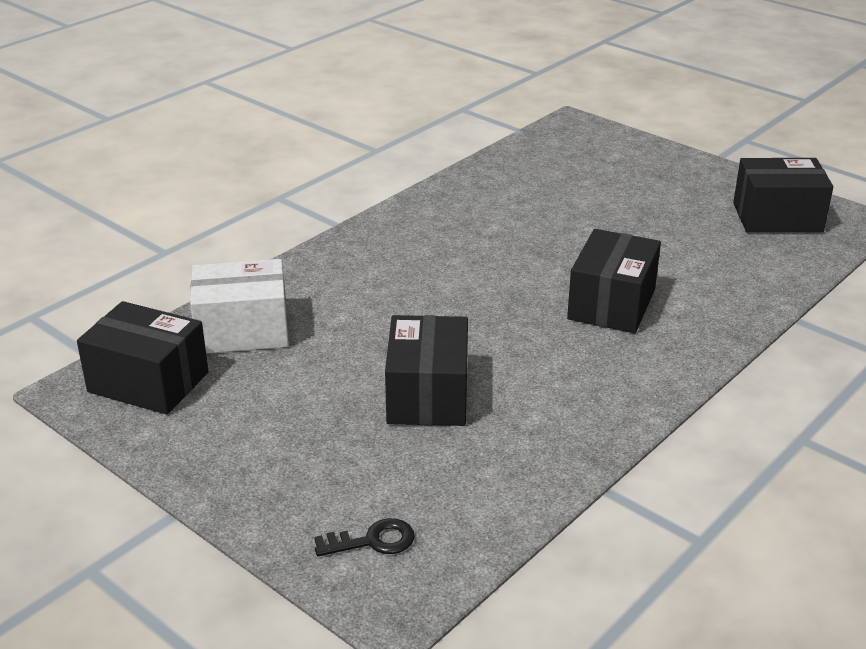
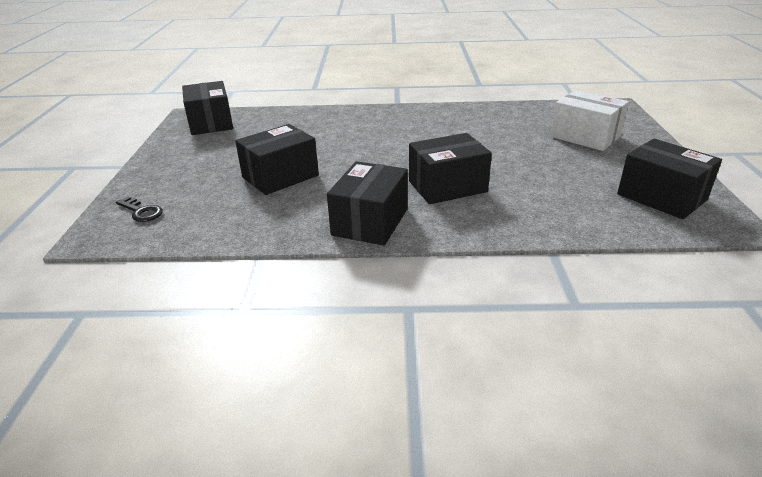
camera: 50 degrees right, 0 degrees up
(242, 330) = (274, 122): white box -> white box (585, 137)
(625, 384) = (370, 222): none -> black box

